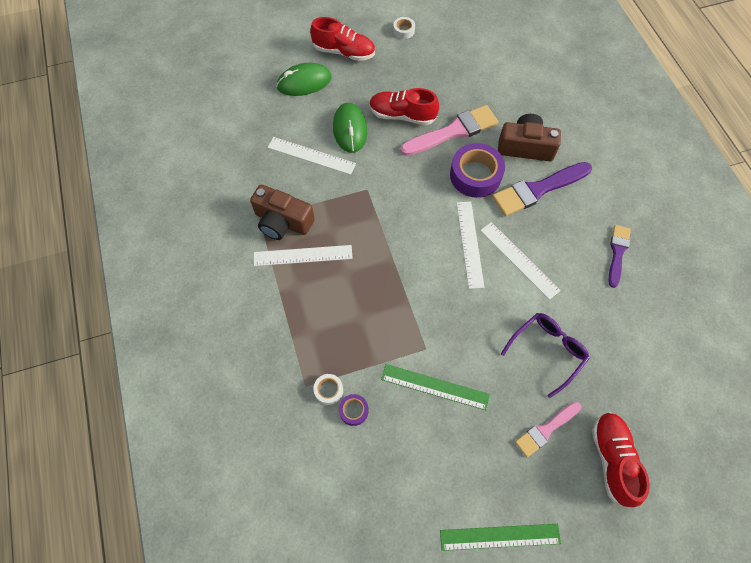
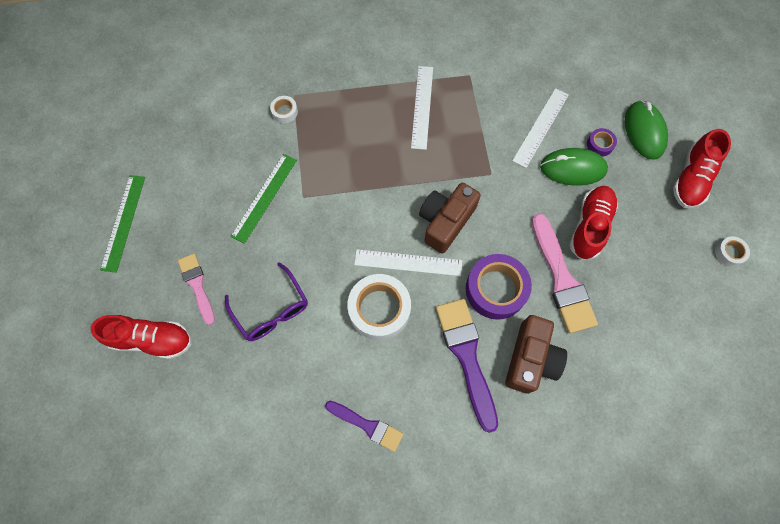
camera: 100 degrees right, 5 degrees up
(282, 221) = (463, 93): brown camera -> brown camera (445, 222)
(353, 411) = (261, 128): purple tape -> purple tape (600, 144)
(519, 260) = (379, 309): white ruler -> white tape

